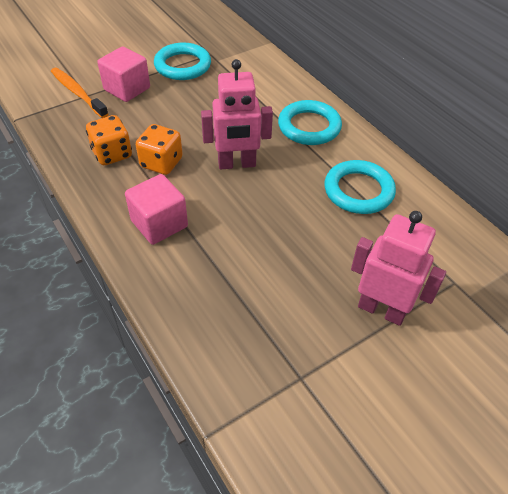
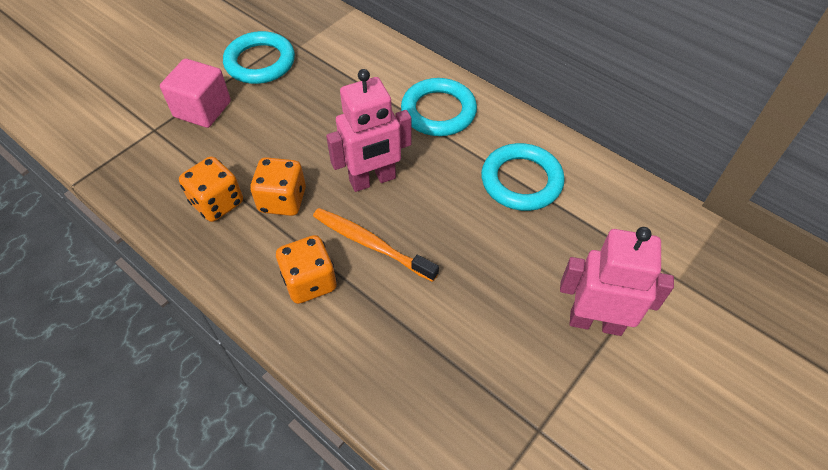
camera: 15 degrees left, 5 degrees up
(77, 93) = (141, 128): orange toothbrush -> orange toothbrush (371, 244)
(159, 224) = (310, 282): pink cube -> orange dice

